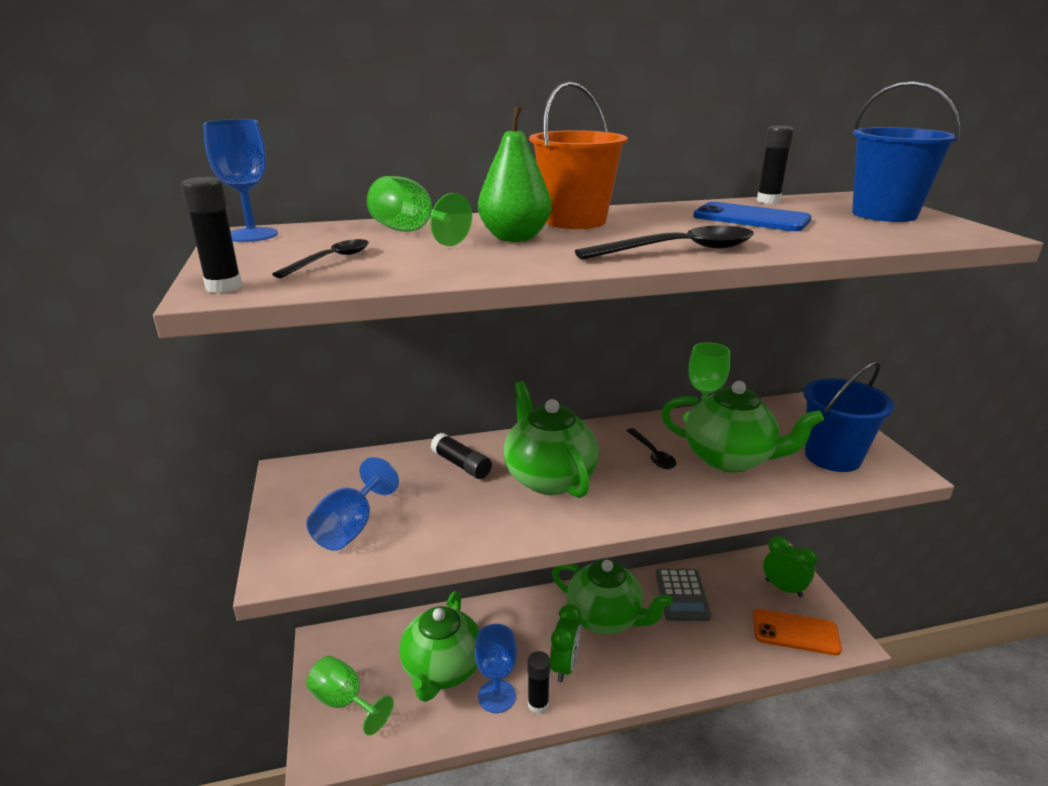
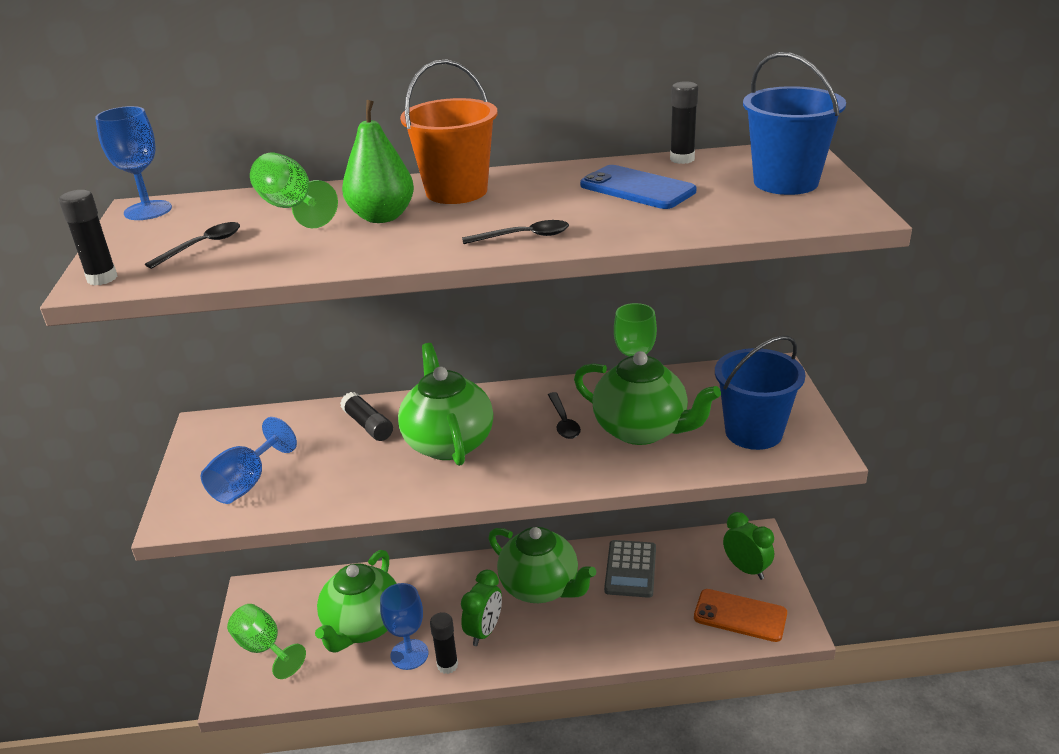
camera: 10 degrees right, 5 degrees up
(678, 250) = (524, 236): black spoon -> black spoon, size x0.60

